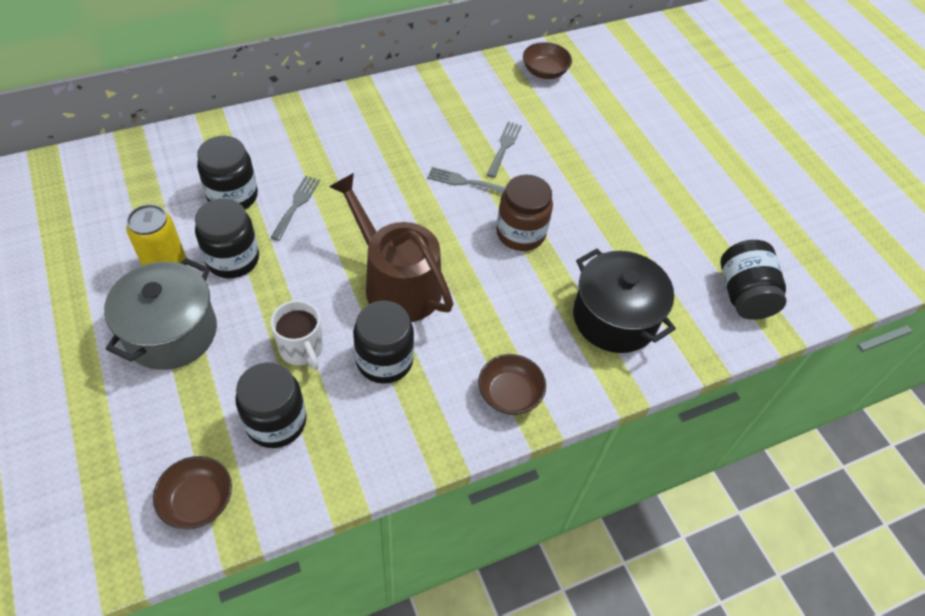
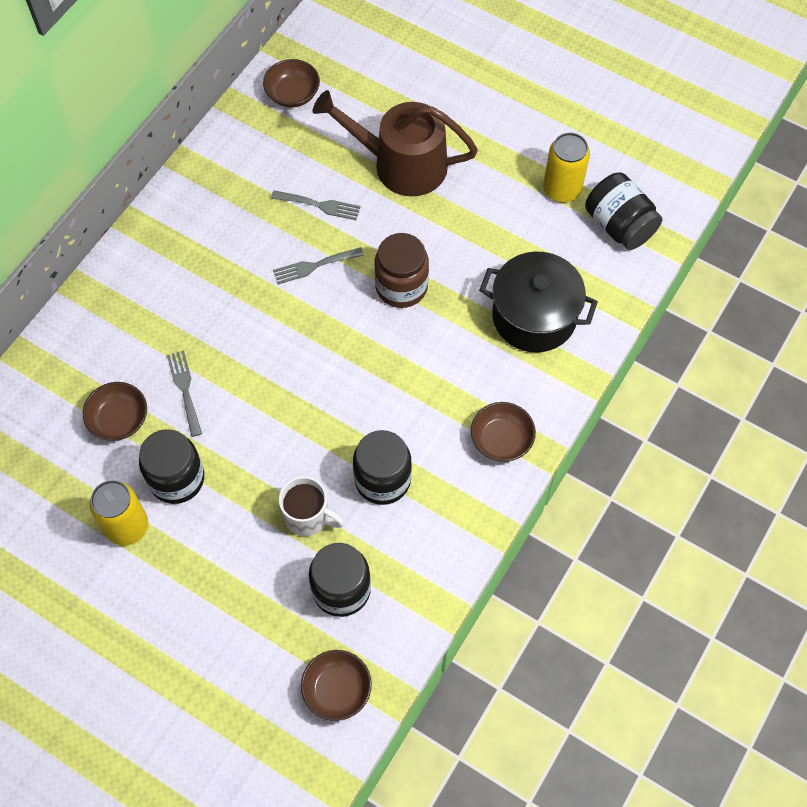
camera: 30 degrees left, 10 degrees up
(171, 332) = (187, 578): grey pot -> none
(233, 196) = (119, 419): black jar -> brown bowl
(396, 283) = (335, 405): brown watering can -> brown watering can (401, 164)
(504, 147) = (320, 205): grey fork -> grey fork turned 120 degrees clockwise
(711, 241) = (562, 189): none -> yellow can

